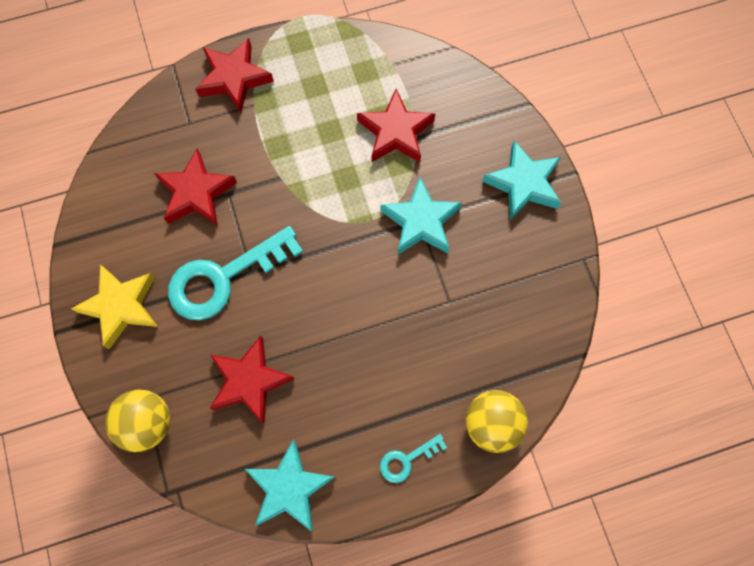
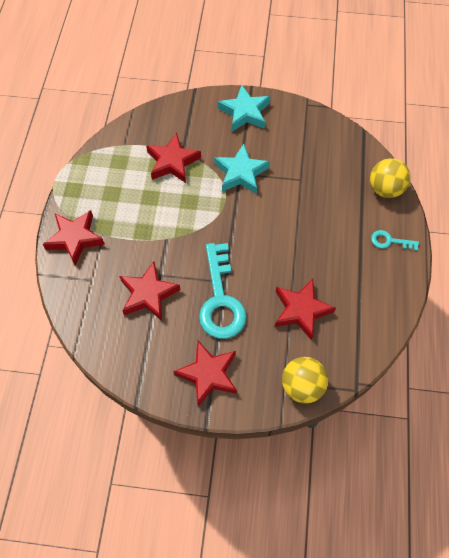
camera: 65 degrees left, 10 degrees down
(121, 306) = (208, 374): yellow star -> red star
(289, 487) = (382, 313): turquoise star -> none
(406, 460) = (389, 241): turquoise key -> turquoise key turned 105 degrees clockwise

